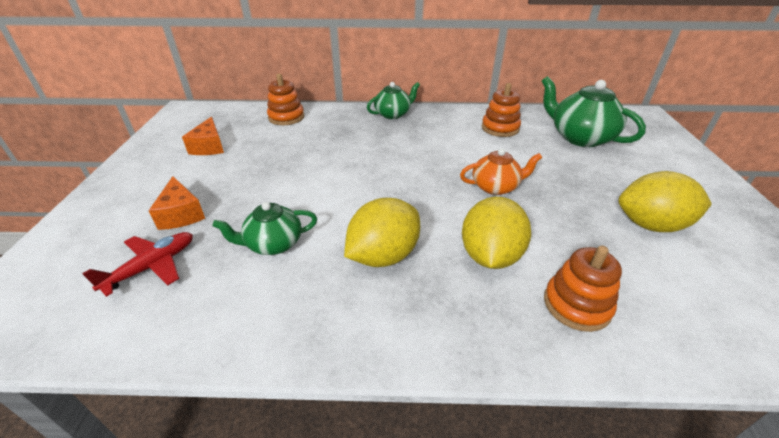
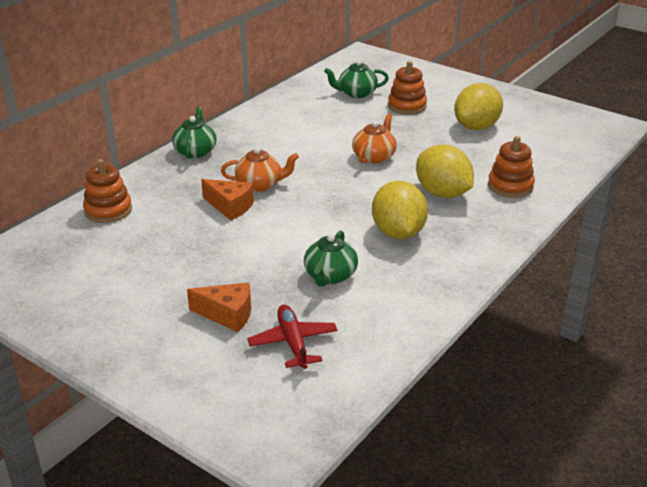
camera: 55 degrees left, 5 degrees down
(209, 147) = (107, 274): orange cheese -> orange cheese (230, 207)
(380, 154) = (260, 185): none -> orange teapot
(500, 128) = (297, 116): orange stacking toy -> orange stacking toy (407, 106)
(580, 137) = (356, 93): green teapot -> green teapot, size x0.62

